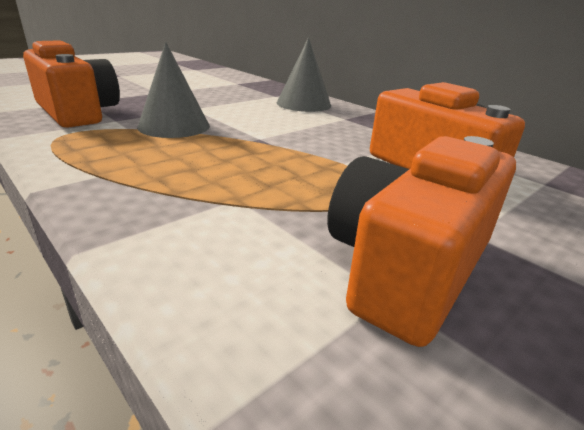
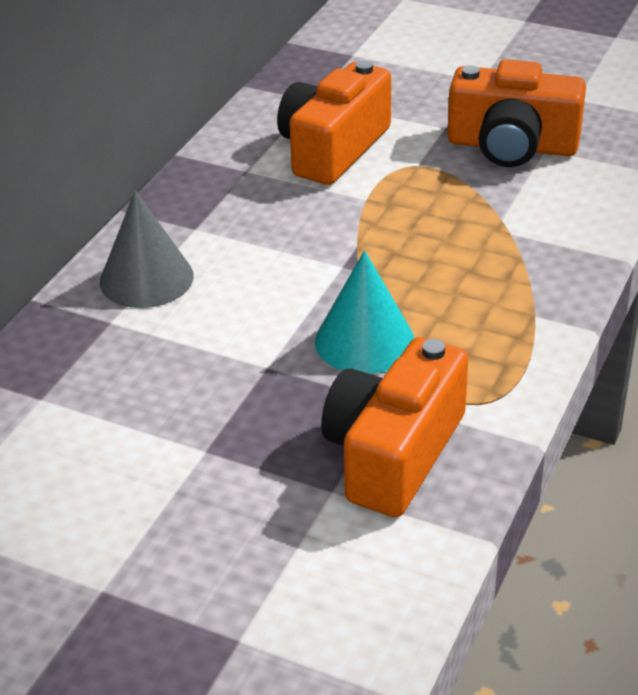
camera: 110 degrees left, 10 degrees up
(174, 126) = (364, 341): grey cone -> turquoise cone

